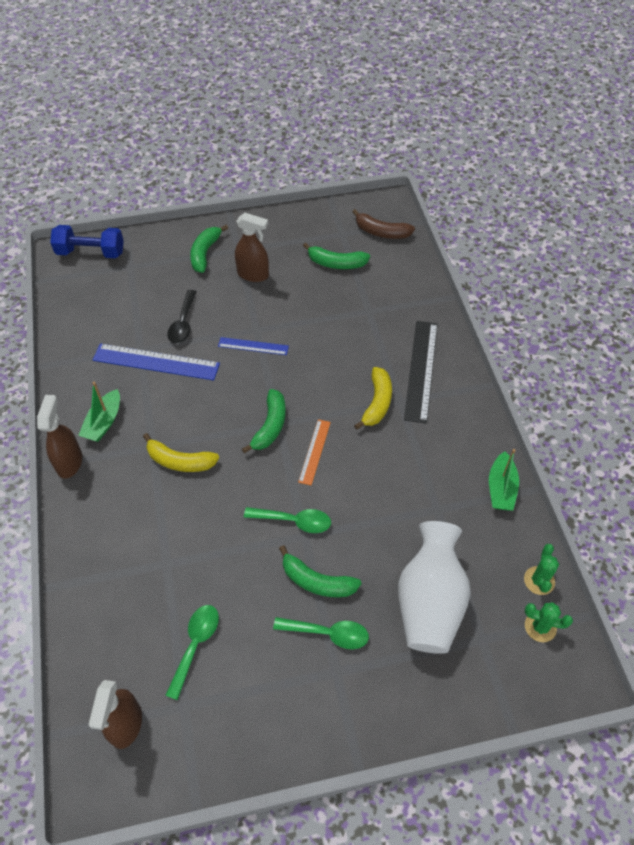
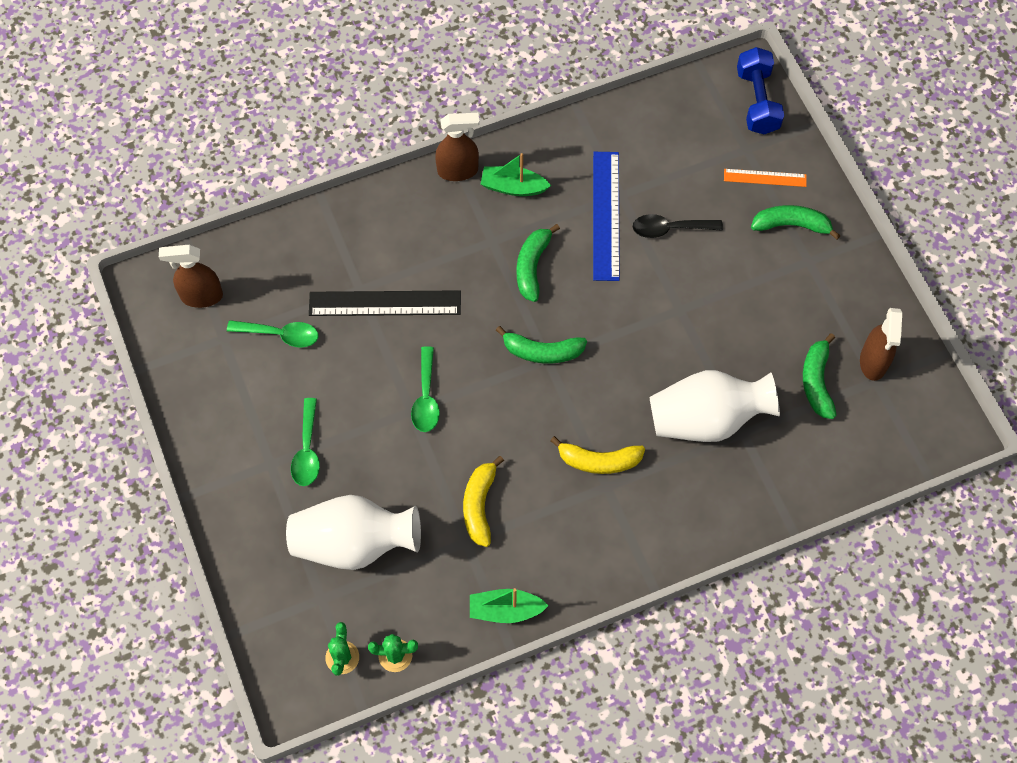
camera: 80 degrees right, 10 degrees up
(180, 461) = (479, 272): yellow banana -> yellow banana (479, 505)
(253, 275) = (769, 288): brown spray bottle -> brown spray bottle (873, 362)
(253, 346) = (653, 311): blue ruler -> none
(314, 451) = (517, 403): orange ruler -> orange ruler (765, 177)
(317, 581) = (361, 431): green banana -> green banana (532, 266)
(354, 330) = (706, 419): none -> white vase
(381, 232) = (893, 430): brown banana -> none
(421, 370) = (660, 506): black ruler -> black ruler (385, 303)

